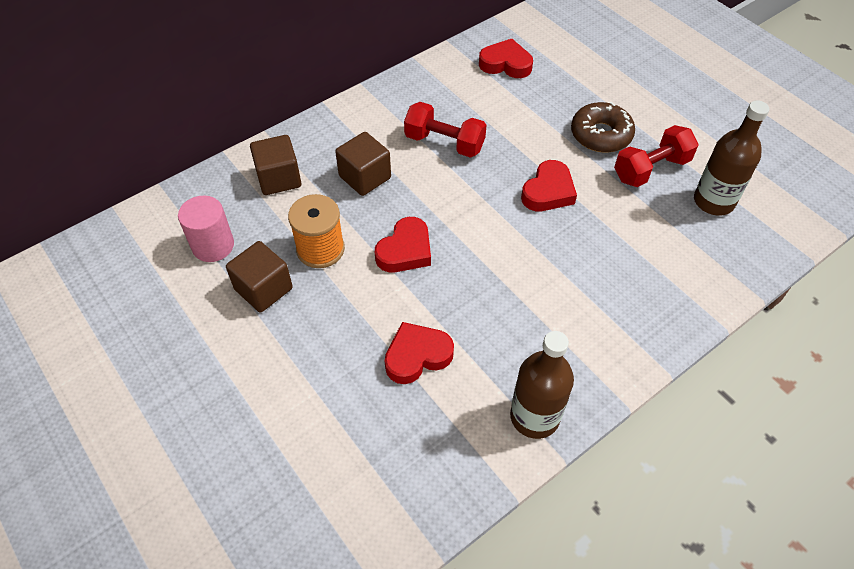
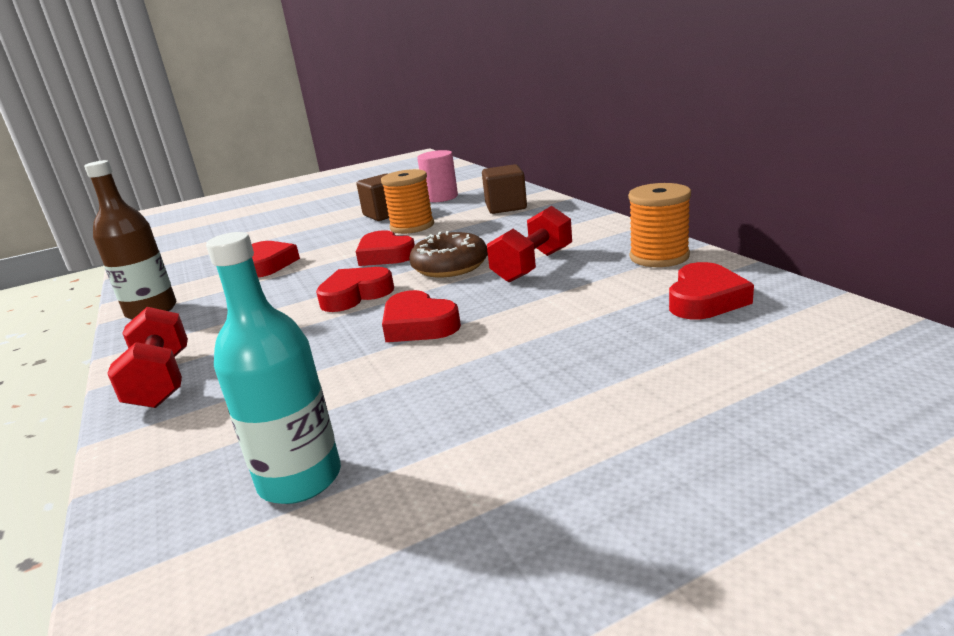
camera: 105 degrees right, 30 degrees down
(365, 177) = (492, 235): brown cube -> none
(435, 79) = (659, 257): none -> orange spool
(498, 246) = (355, 295): none -> red heart
(601, 135) = (517, 372): brown donut -> brown donut (450, 266)
(651, 169) = (416, 415): red dumbbell -> red dumbbell (161, 381)
(713, 201) = (300, 479): brown bottle -> turquoise bottle

